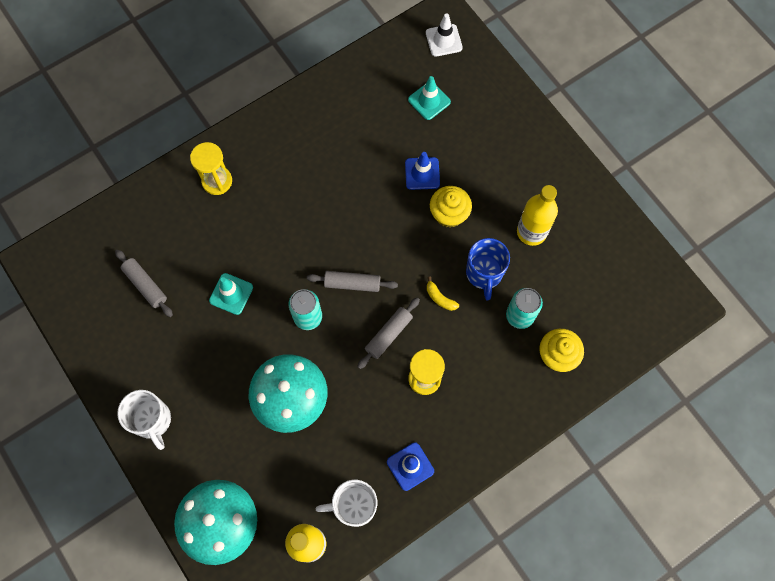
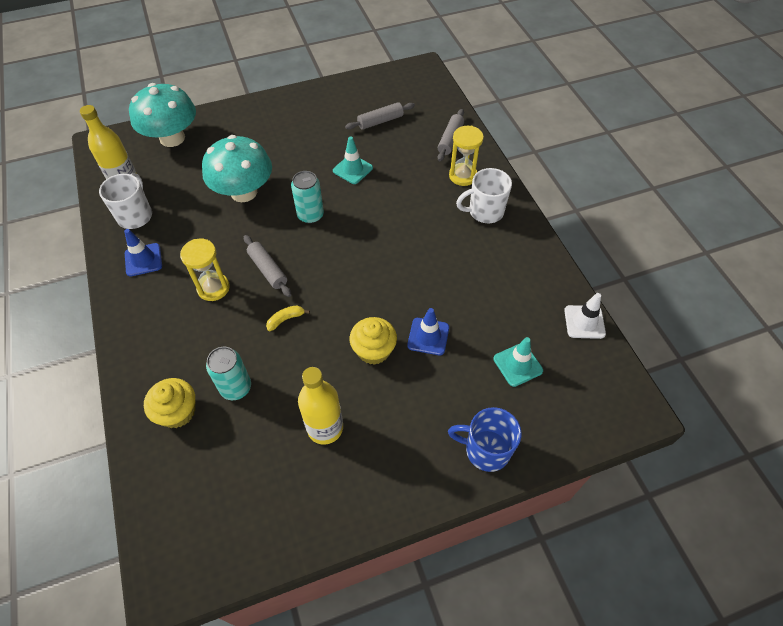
camera: 105 degrees right, 15 degrees down
(152, 420) = (269, 112): white mug -> white mug (485, 211)
(352, 284) = (328, 252): grey rolling pin -> grey rolling pin (450, 140)
(443, 40) = (599, 400): white traffic cone -> white traffic cone (584, 322)
(484, 273) = (295, 366): blue mug -> blue mug (486, 450)

